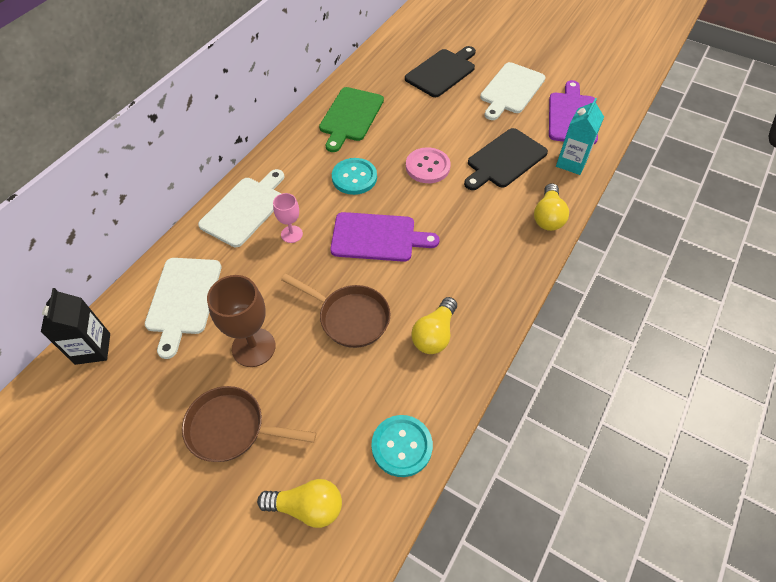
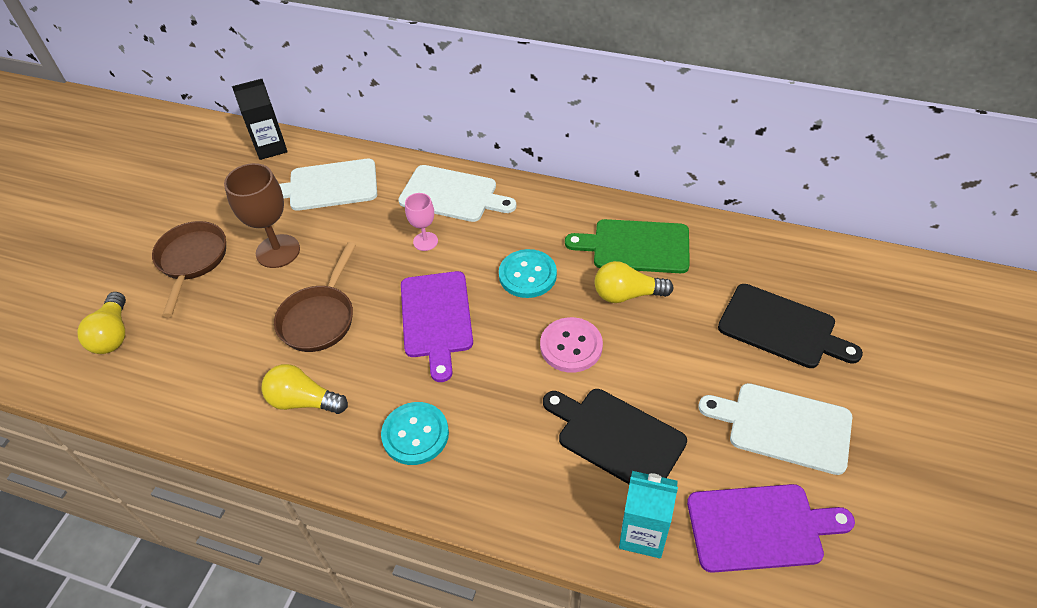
camera: 80 degrees right, 5 degrees down
(401, 446) = (167, 396): turquoise button -> turquoise button (415, 434)
(548, 216) = (517, 508): yellow light bulb -> yellow light bulb (627, 294)

